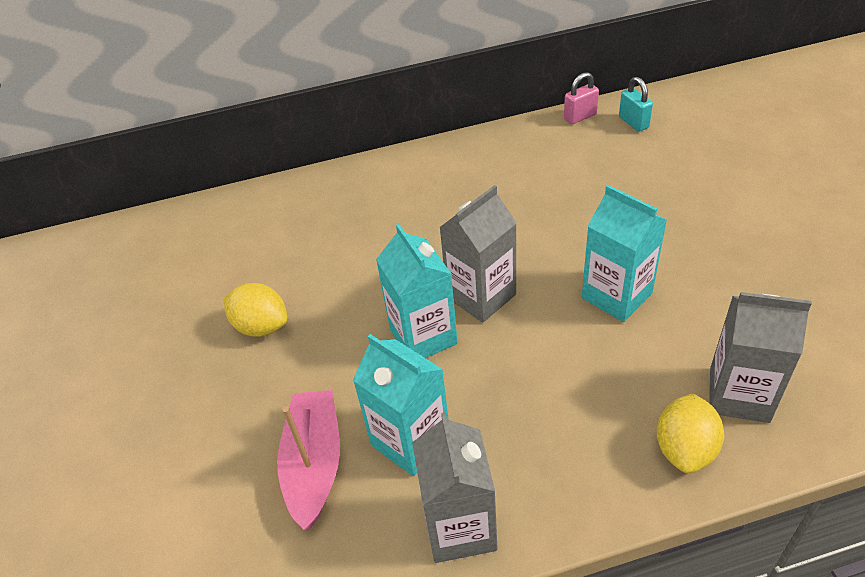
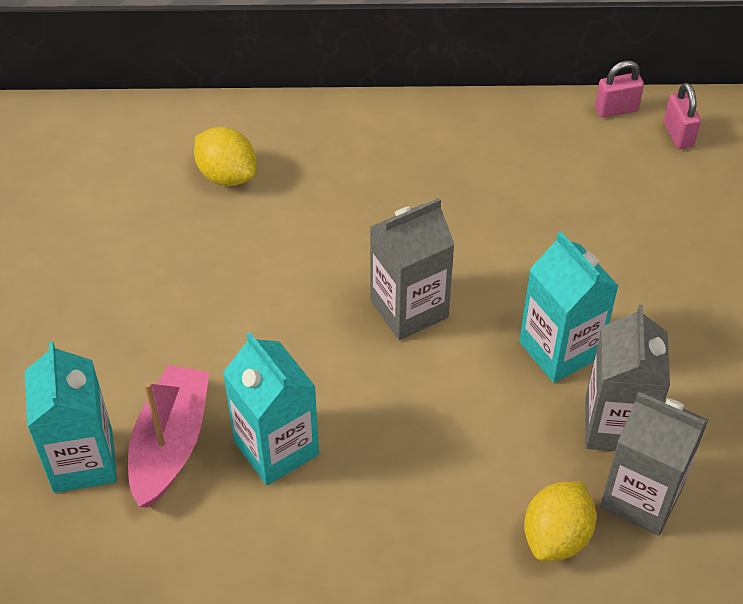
camera: 10 degrees right, 5 degrees up
(261, 326) = (158, 277): yellow lemon -> yellow lemon (227, 175)
(423, 336) = (328, 338): turquoise carton -> turquoise carton (83, 461)
(460, 527) = (295, 549): grey carton -> grey carton (616, 425)
(633, 122) = (678, 135): turquoise padlock -> pink padlock

